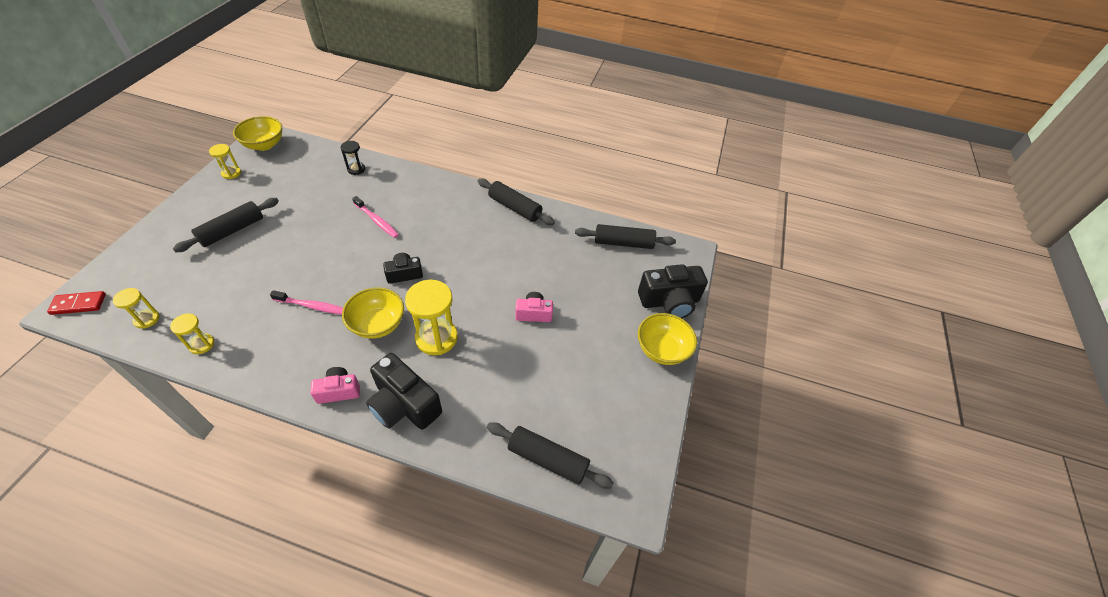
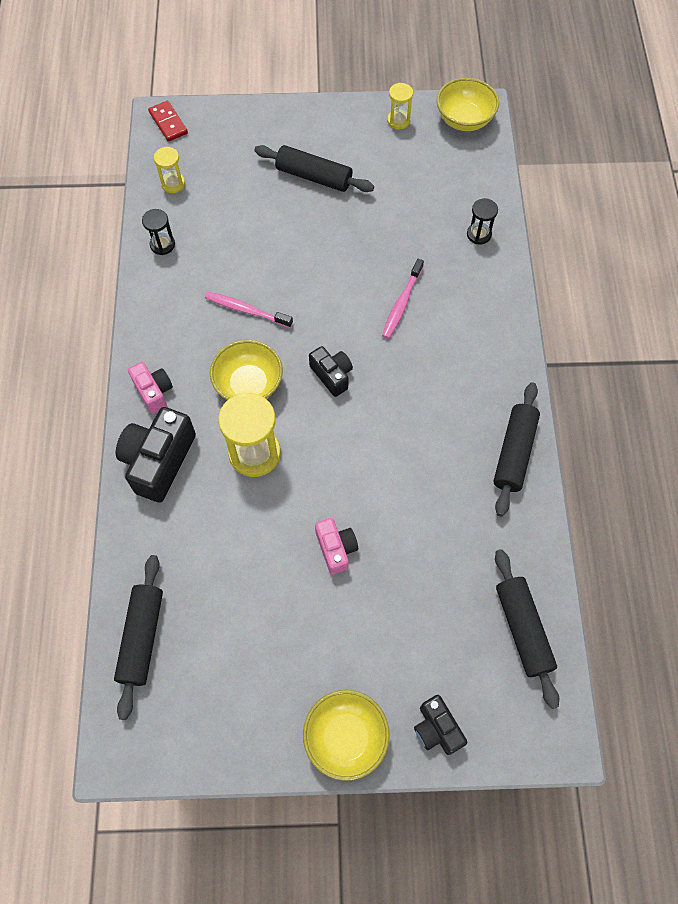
camera: 75 degrees right, 15 degrees up
(201, 344) = (162, 245): yellow hourglass -> black hourglass
(313, 306) = (246, 310): pink toothbrush -> pink toothbrush turned 120 degrees clockwise
(669, 302) = (437, 728): black camera -> black camera, size x0.58

